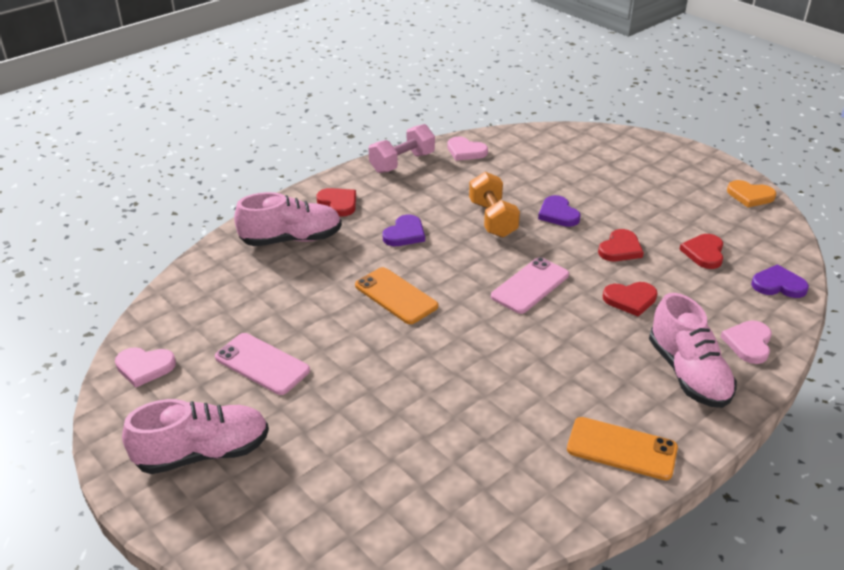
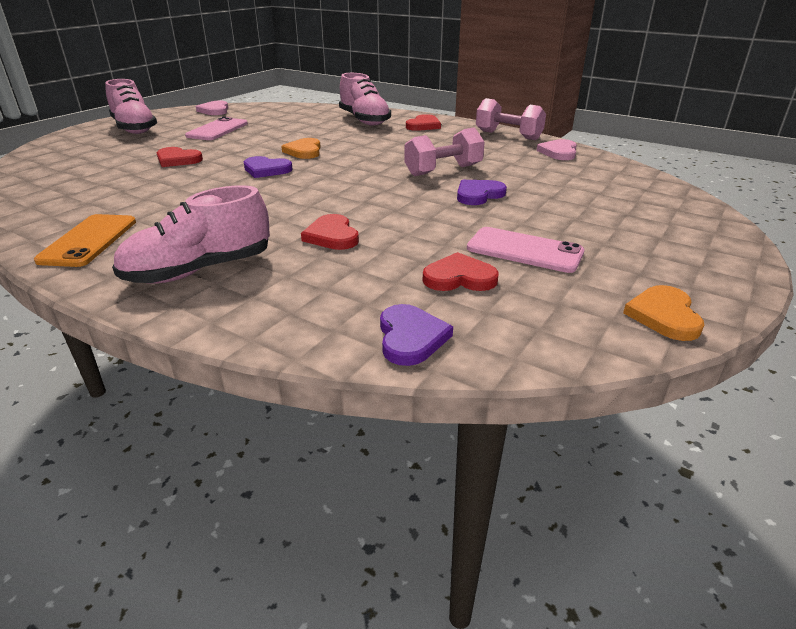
camera: 75 degrees right, 5 degrees down
(396, 296) = (304, 151): orange phone -> orange heart
(405, 234) = (394, 146): purple heart -> purple heart (266, 170)
(492, 219) = (443, 170): orange dumbbell -> pink dumbbell
(530, 286) = (338, 191): pink phone -> pink phone (524, 250)
(620, 249) = (432, 227): red heart -> red heart (177, 160)
(748, 343) = (260, 310): pink heart -> none

